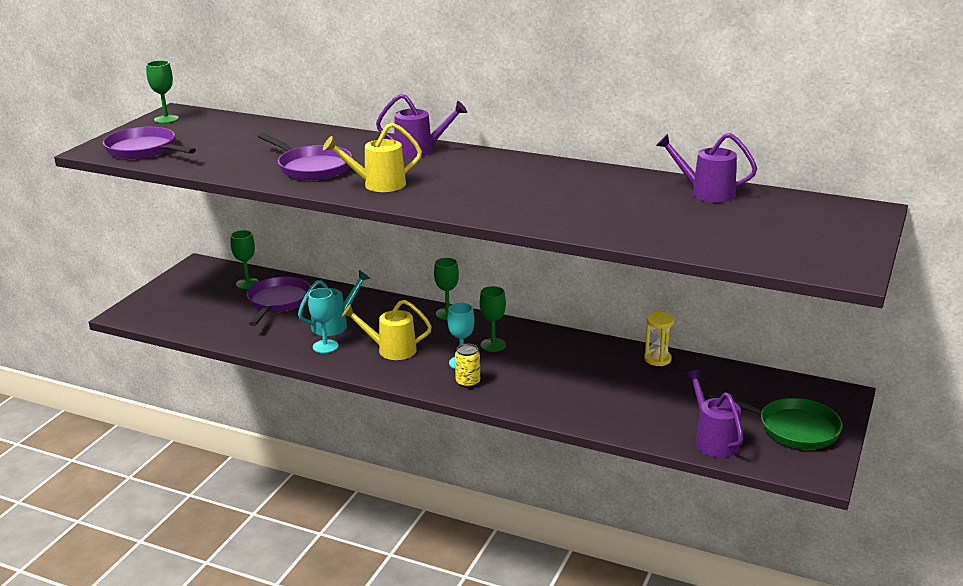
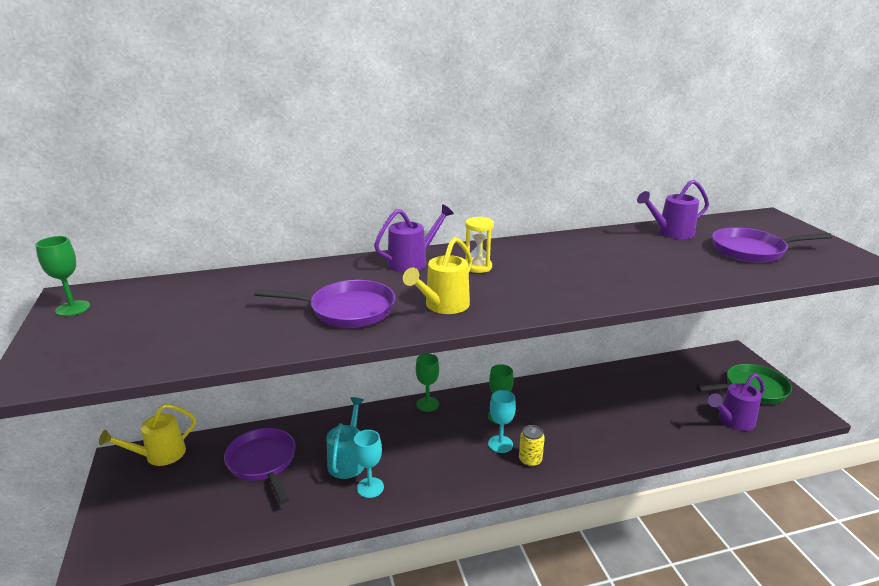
camera: 40 degrees left, 0 degrees up
(144, 150) = (106, 355): purple pan -> purple pan (752, 250)
(247, 283) = (204, 456): green goblet -> none
(391, 350) = (430, 461): yellow watering can -> yellow watering can (159, 455)
(657, 359) = (613, 375): yellow hourglass -> yellow hourglass (478, 267)
(713, 440) = (732, 421): purple watering can -> purple watering can turned 60 degrees counterclockwise

